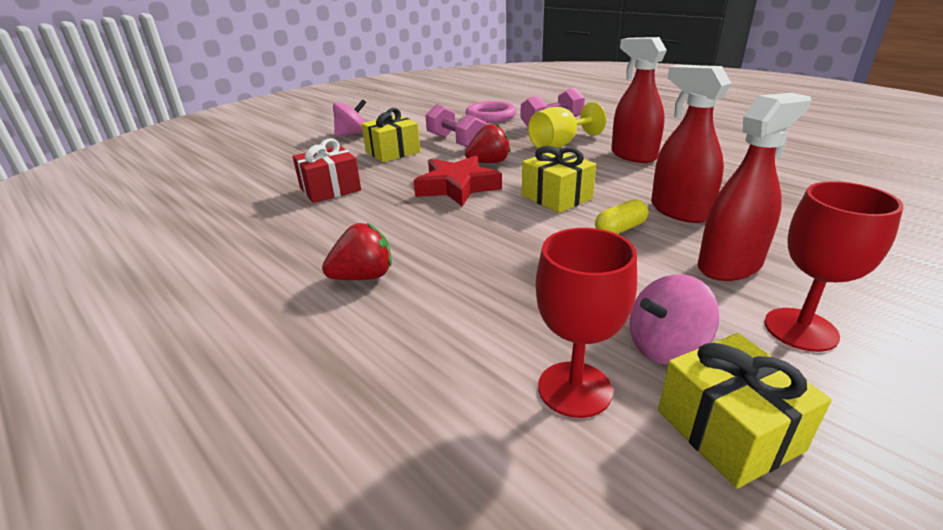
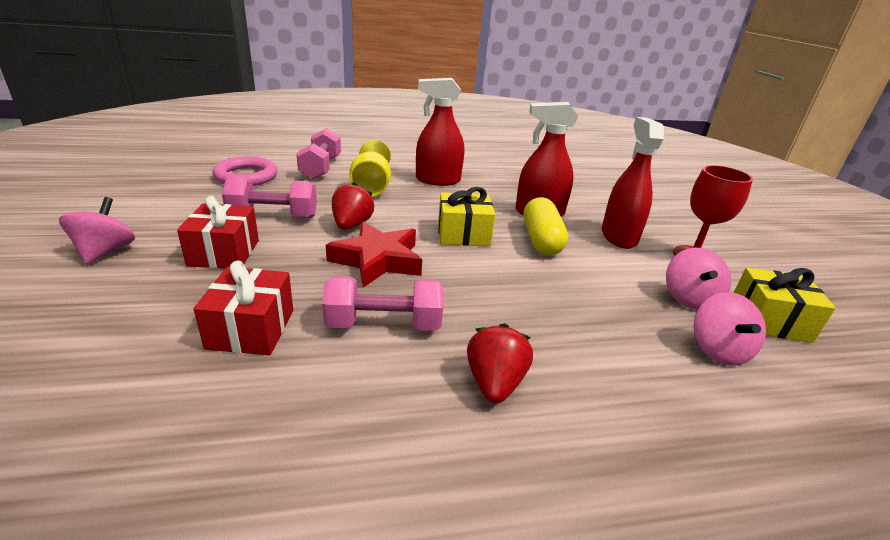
camera: 60 degrees left, 0 degrees up
(382, 218) = (384, 324): none -> pink dumbbell
(393, 152) = (224, 253): yellow gift -> red gift
(574, 389) = (718, 350): red goblet -> pink spinning top
(620, 229) = (541, 240): yellow capsule -> yellow capsule, size x1.60

